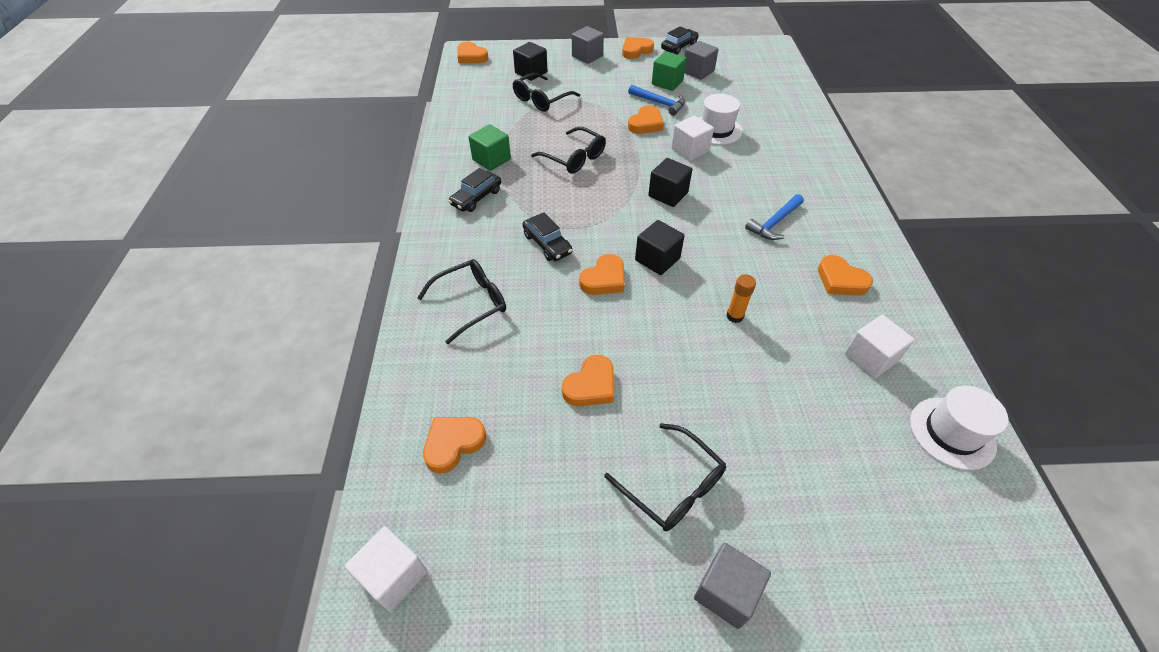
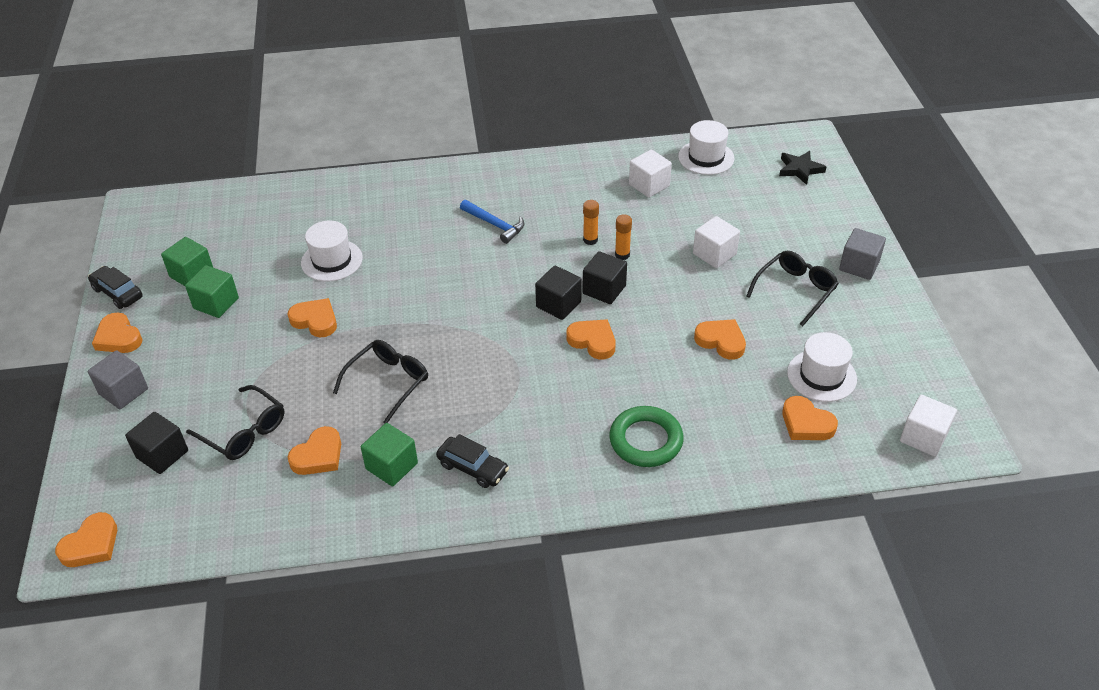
camera: 95 degrees left, 5 degrees down
(471, 303) = (646, 440): black glasses -> green ring
(520, 479) = (821, 376): none -> white hat
(547, 244) = (548, 390): black car -> none
(659, 103) = (267, 309): blue hammer -> none
(668, 194) = (455, 298): black cube -> black cube (604, 289)
(690, 150) = (372, 282): white cube -> white cube (714, 254)
(698, 72) = (192, 274): grey cube -> green cube
(758, 292) = (590, 240): none -> orange glue stick
(840, 280) = (567, 191): orange heart -> orange heart (318, 456)
(960, 564) = (800, 169): none -> black star

